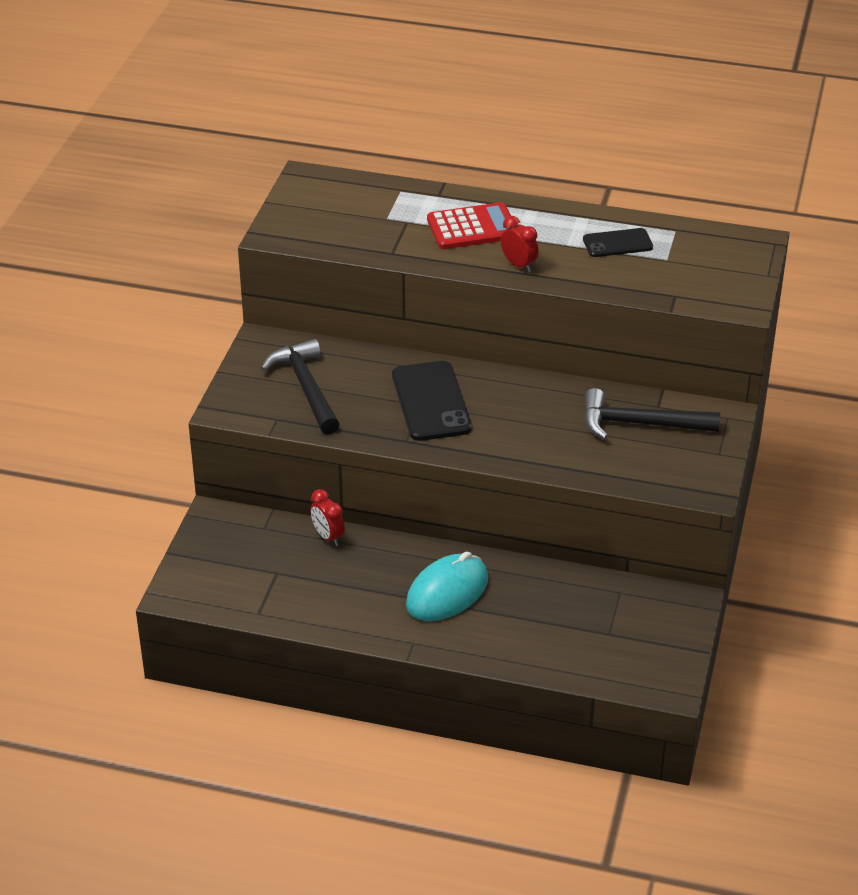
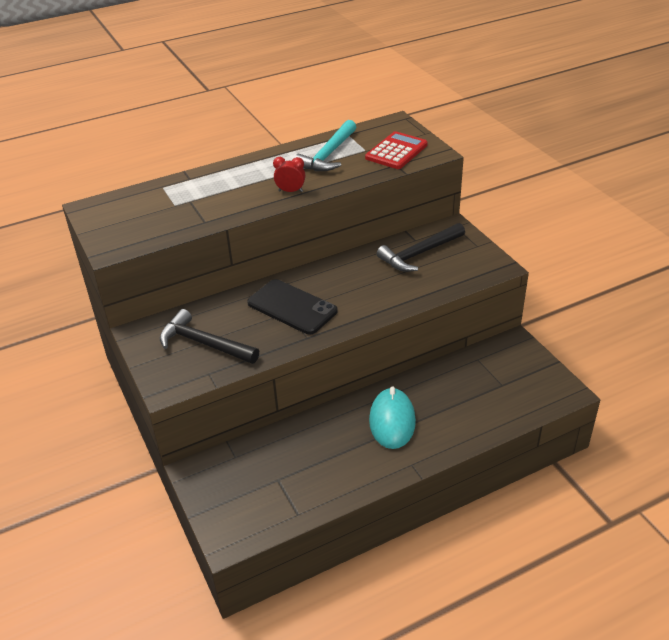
camera: 40 degrees left, 0 degrees up
(328, 537) = (282, 435): red clock -> none
(472, 228) = (235, 185): red calculator -> red calculator (396, 151)
(617, 243) = (328, 155): black phone -> turquoise hammer

